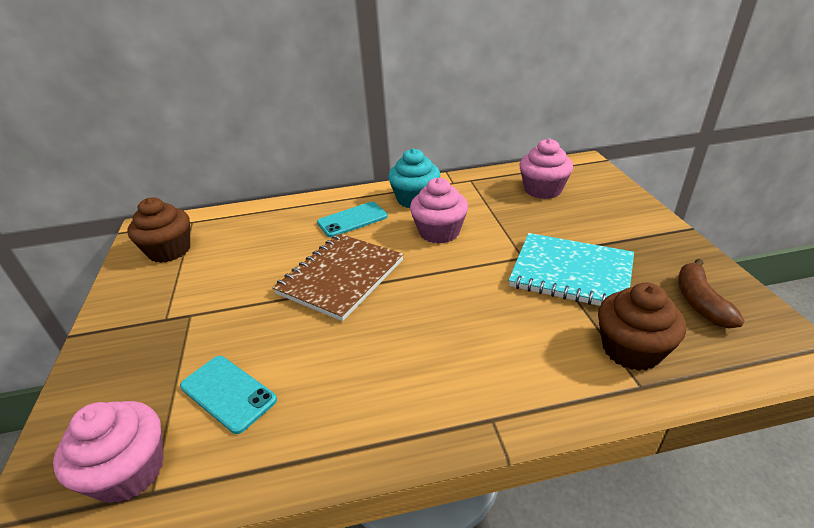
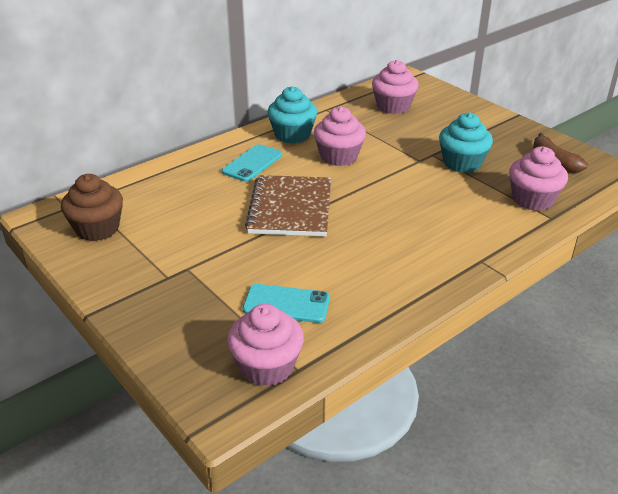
camera: 30 degrees left, 0 degrees up
(571, 273) = (462, 163): turquoise notebook -> turquoise cupcake
(631, 349) = (532, 199): brown cupcake -> pink cupcake

